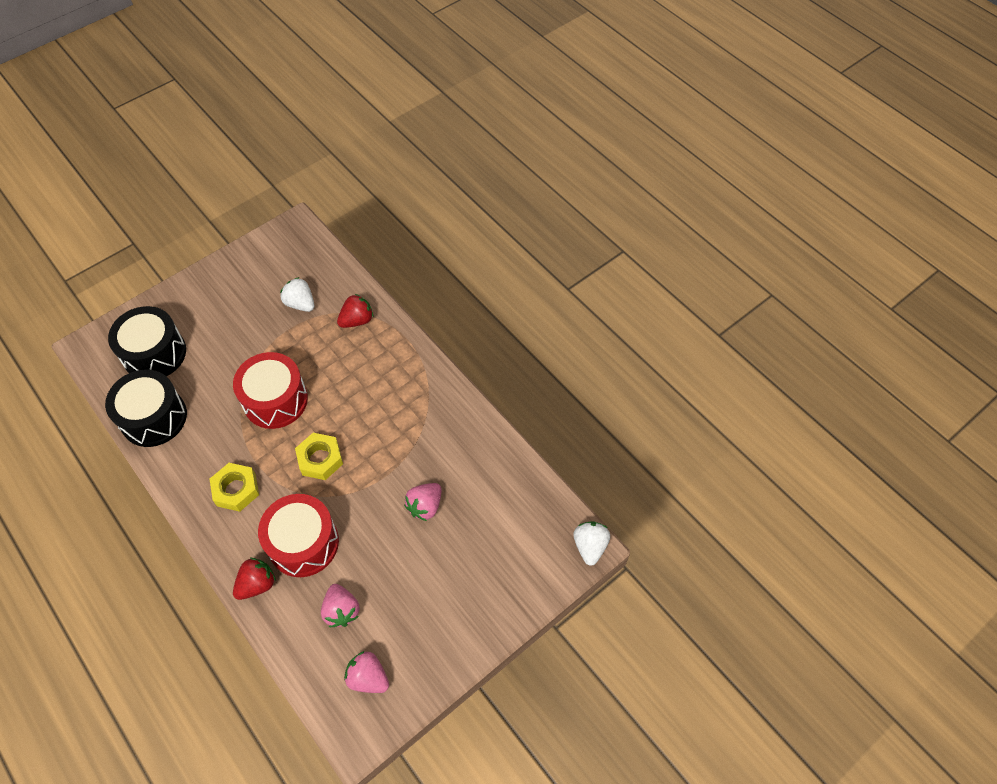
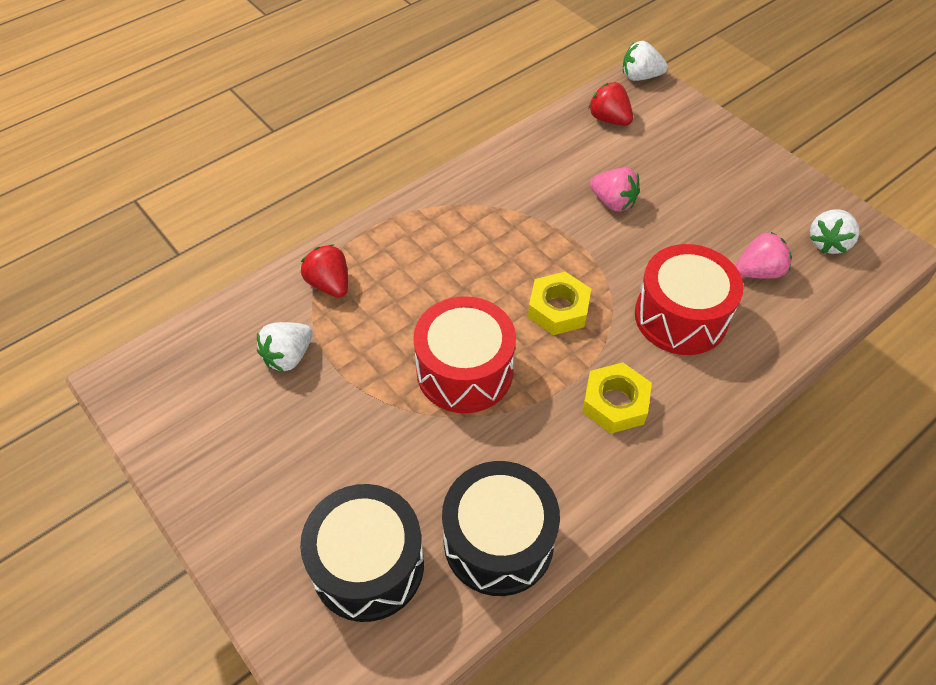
camera: 90 degrees left, 5 degrees down
(257, 584) = (746, 361): red strawberry -> red strawberry (609, 119)
(368, 677) = (828, 243): pink strawberry -> white strawberry

